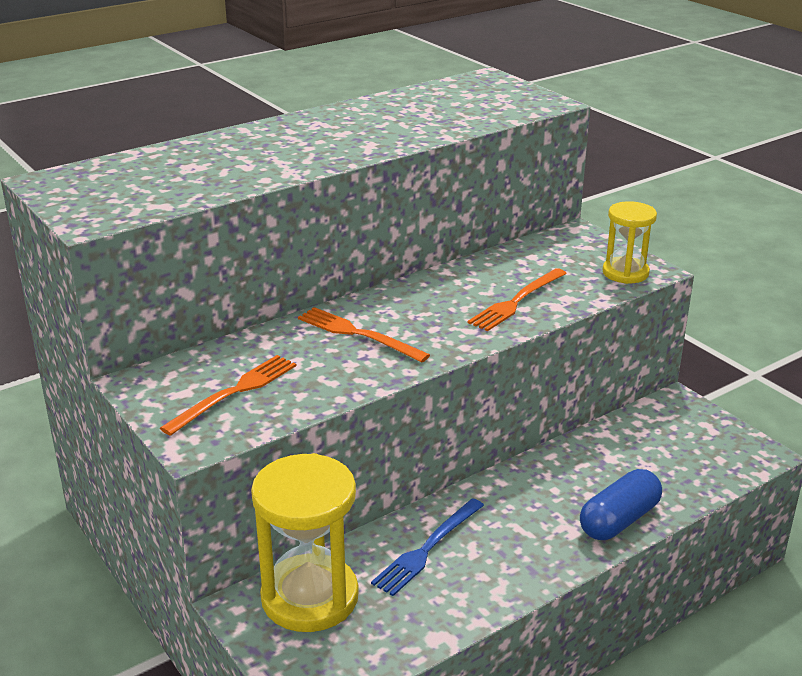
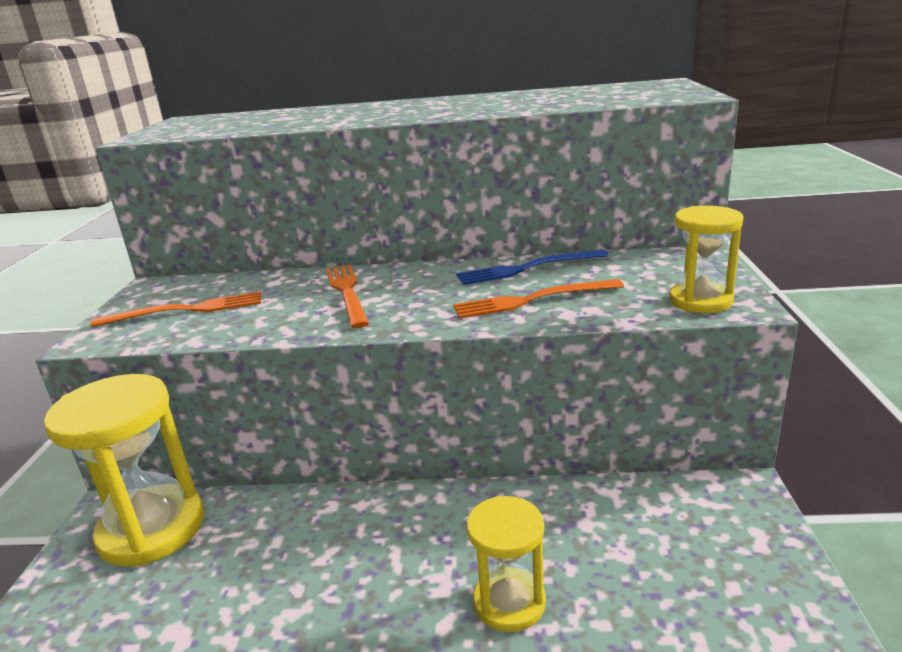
camera: 40 degrees right, 5 degrees down
(427, 548) = (291, 532): blue fork -> blue fork (527, 268)
(619, 520) = (509, 602): blue capsule -> yellow hourglass

